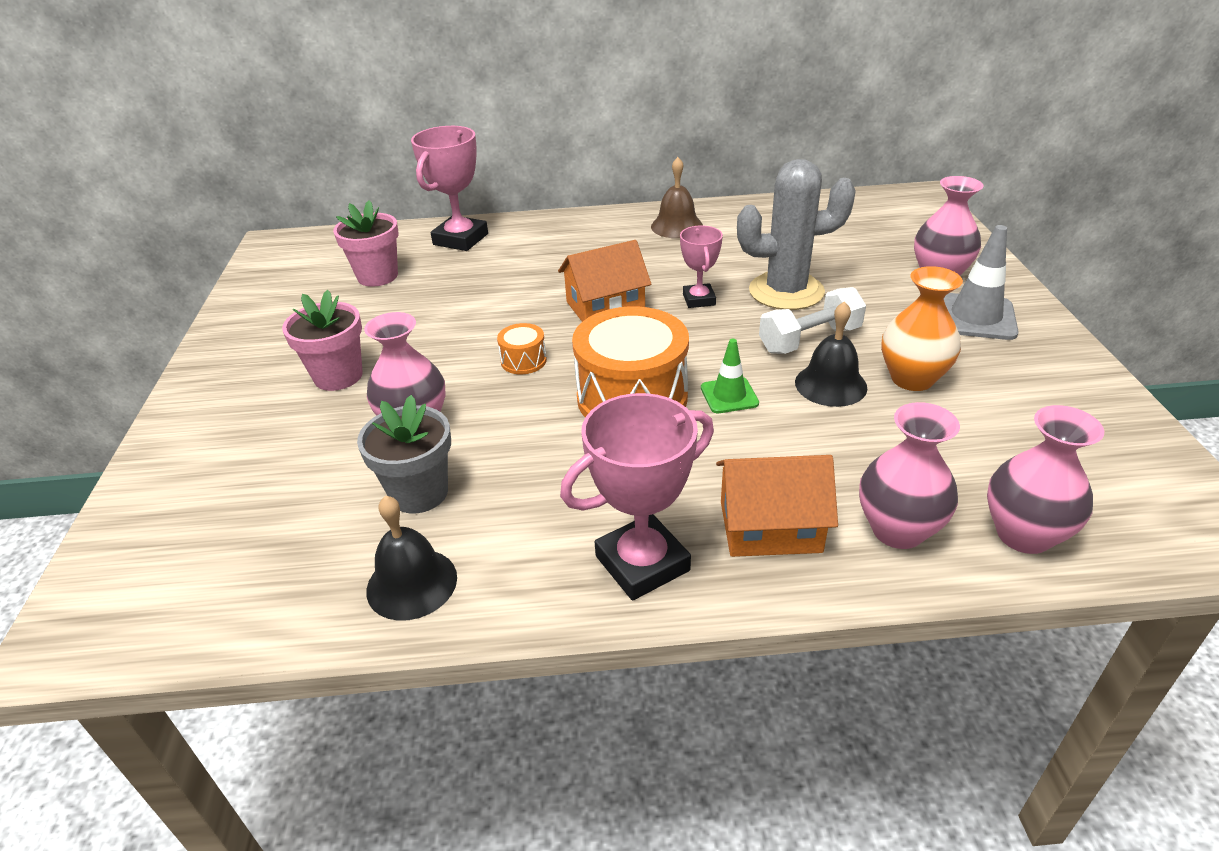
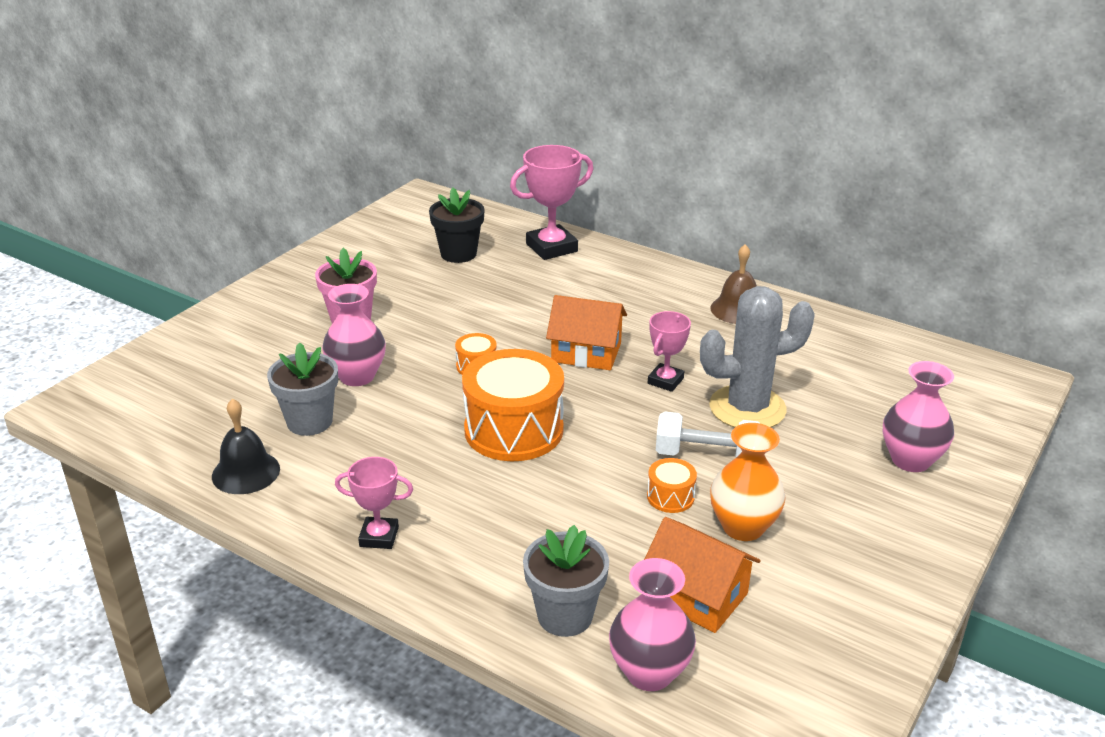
camera: 35 degrees right, 5 degrees down
(377, 276) = (458, 254): pink flower pot -> black flower pot
(642, 563) = (379, 537): pink trophy -> pink trophy, size x0.59
(729, 395) = (583, 464): green traffic cone -> none
(770, 527) = (484, 563): orange house -> orange house (696, 596)
(786, 291) = (747, 408): grey cactus -> grey cactus turned 45 degrees counterclockwise
(830, 384) = (670, 497): black bell -> orange drum
(897, 530) = (565, 615): pink vase -> grey flower pot
(975, 317) = (883, 510): grey traffic cone -> none

